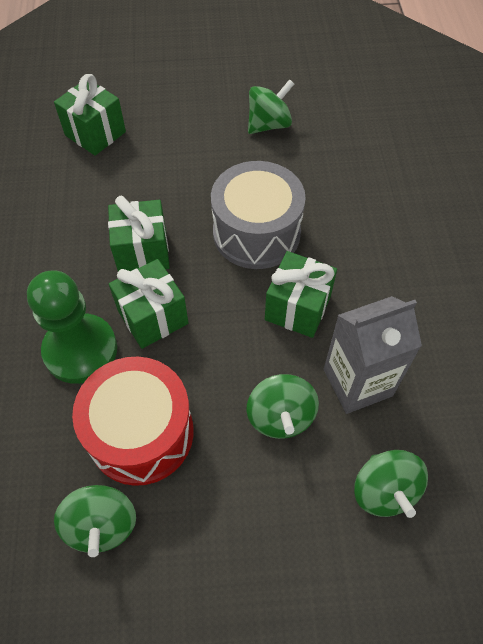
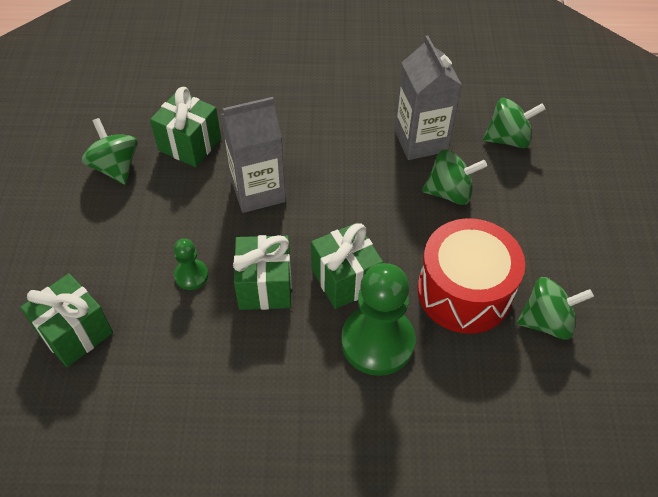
camera: 85 degrees left, 5 degrees down
(152, 196) = (191, 275): none -> green pawn
(256, 233) = (258, 191): grey drum -> grey carton
(297, 308) = (347, 170): green gift -> green gift (189, 144)

